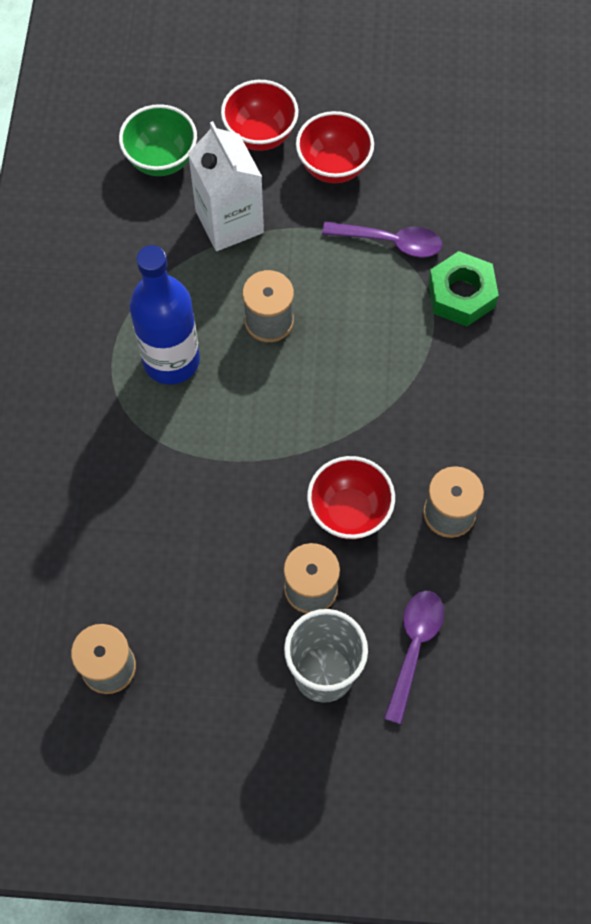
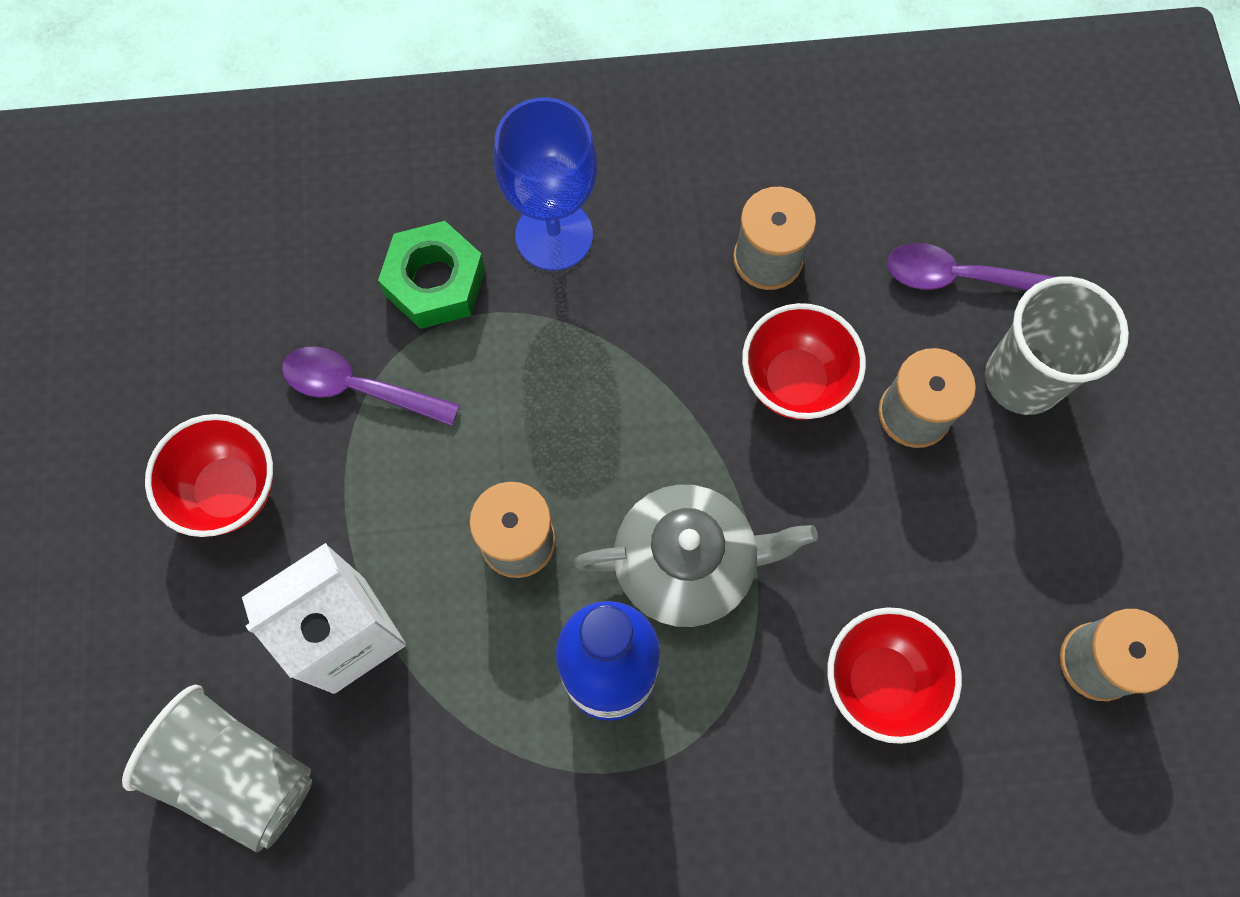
camera: 100 degrees left, 5 degrees up
(161, 160) = (238, 773): green bowl -> grey cup
(233, 418) = (687, 563): none -> grey teapot
(260, 135) = (176, 616): red bowl -> red bowl (880, 681)
(390, 242) = (358, 388): purple spoon -> purple spoon turned 75 degrees counterclockwise
(488, 373) = (554, 235): none -> blue goblet

